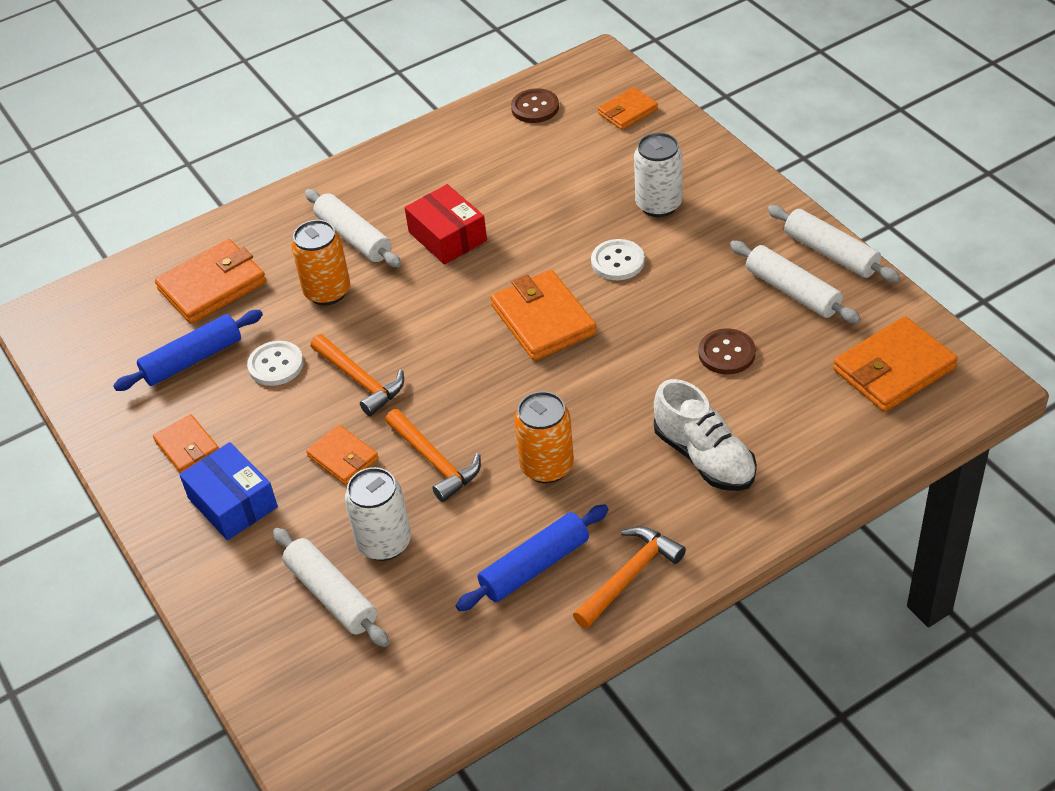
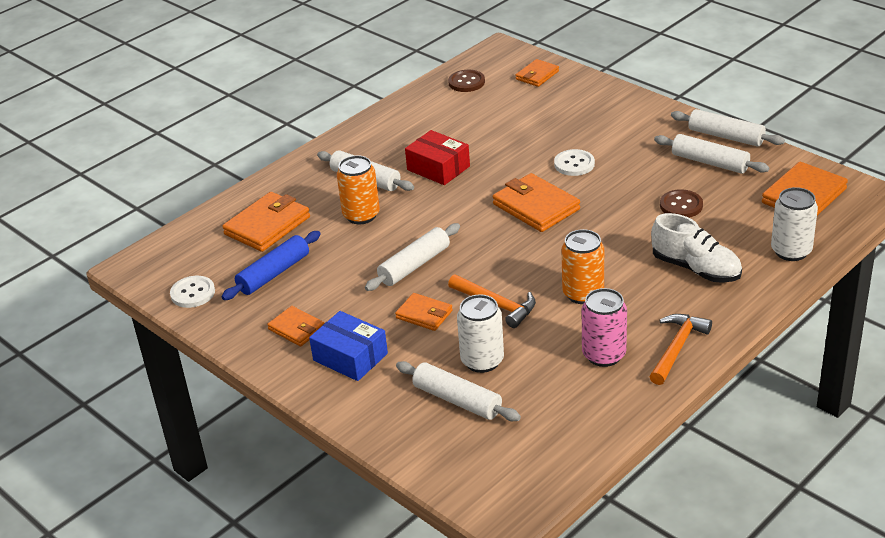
camera: 15 degrees left, 10 degrees down
(276, 365) = (342, 266): white button -> white button (193, 293)
(360, 380) = (414, 265): orange hammer -> white rolling pin
(534, 566) = (604, 355): blue rolling pin -> pink can
(658, 204) = (587, 126): white can -> white can (791, 251)

